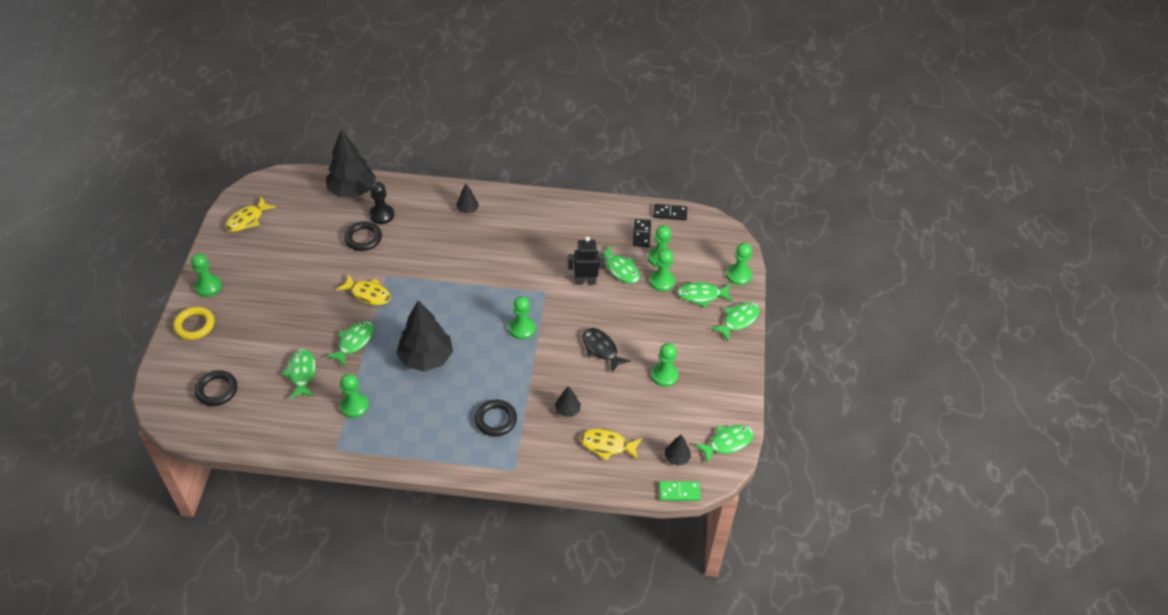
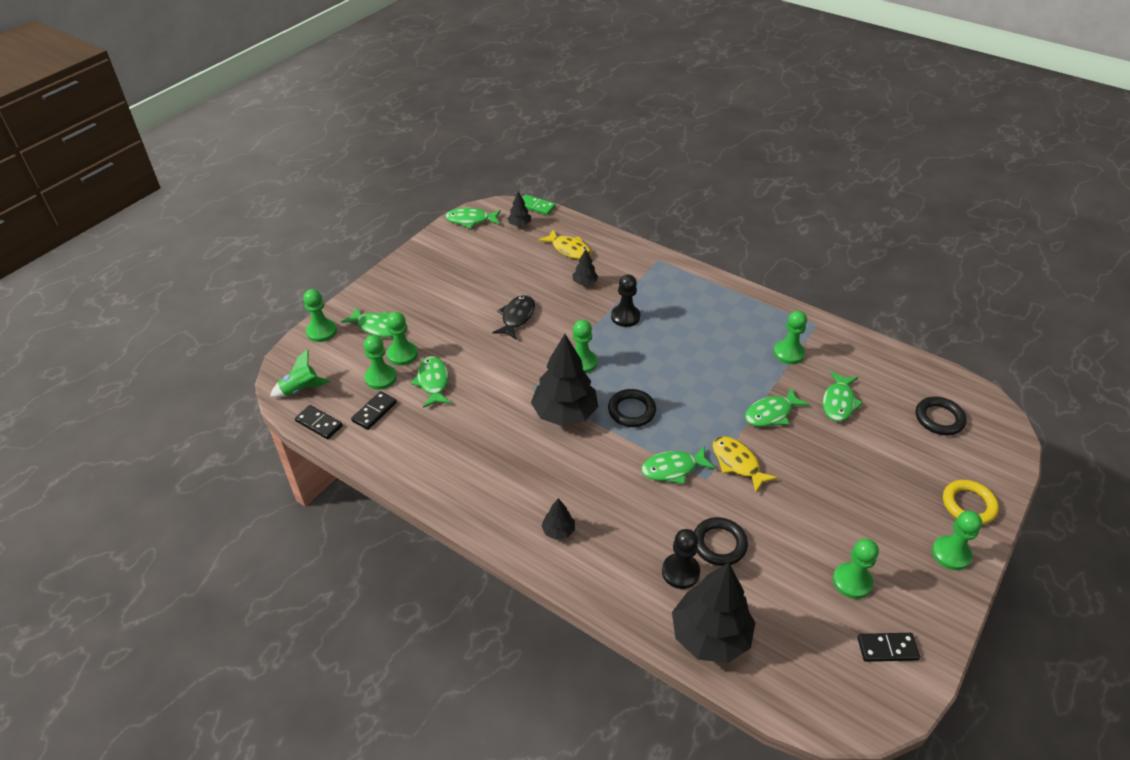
camera: 150 degrees left, 5 degrees down
(247, 220) = (887, 648): yellow fish -> black domino
(426, 358) = (697, 370): black tree -> black tree (565, 414)
(496, 420) = (654, 297): black ring -> black ring (631, 411)
(510, 387) = (625, 317): none -> black pawn
(585, 281) = (480, 384): black robot -> none
(601, 349) = (517, 317): black fish -> black fish turned 150 degrees counterclockwise
(664, 375) = (477, 278): green pawn -> green pawn (852, 581)
(705, 229) = (301, 390): none -> green rocket
(738, 320) = (367, 295): green fish -> green fish (673, 469)

